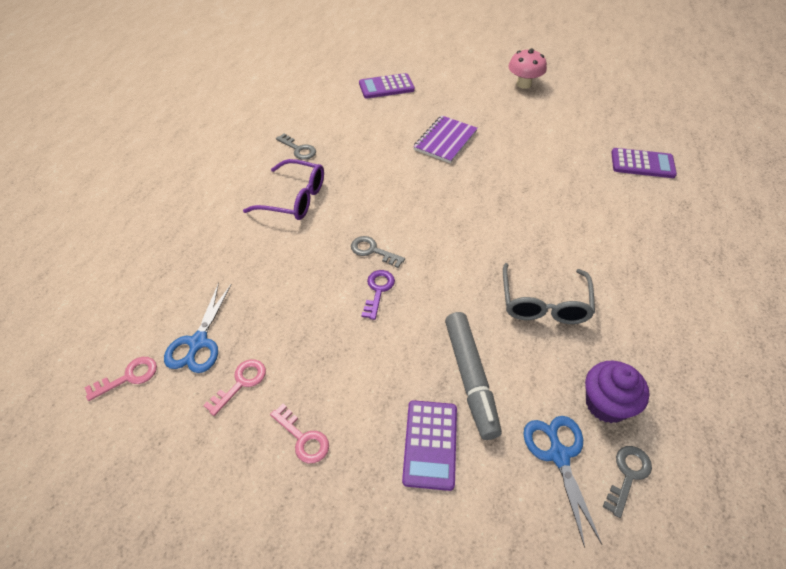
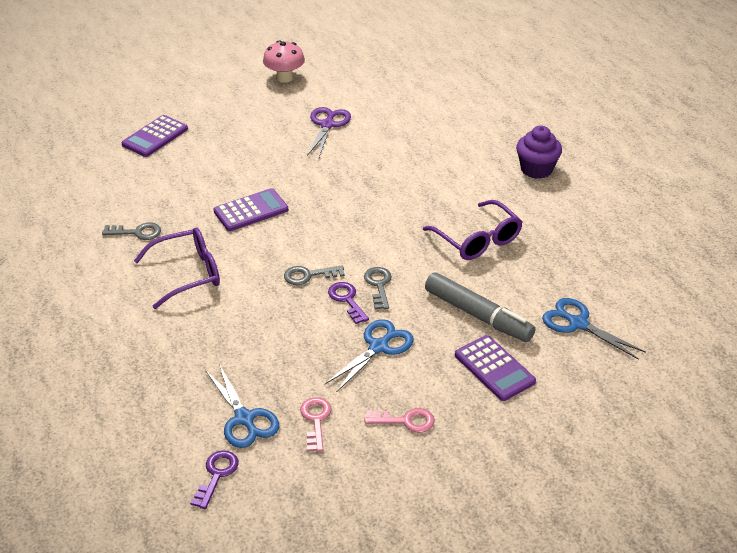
camera: 40 degrees left, 10 degrees down
(128, 377) = (216, 475): pink key -> purple key
(357, 350) = (378, 347): none -> blue scissors
(445, 141) = (269, 159): purple notebook -> none
(518, 135) = (327, 125): none -> purple scissors
(544, 303) = (477, 239): grey glasses -> purple glasses
(606, 404) = (577, 278): purple cupcake -> purple cupcake (536, 169)
(628, 475) = (626, 309): grey key -> grey key (378, 285)
(642, 164) = (448, 102): purple calculator -> purple calculator (251, 211)

